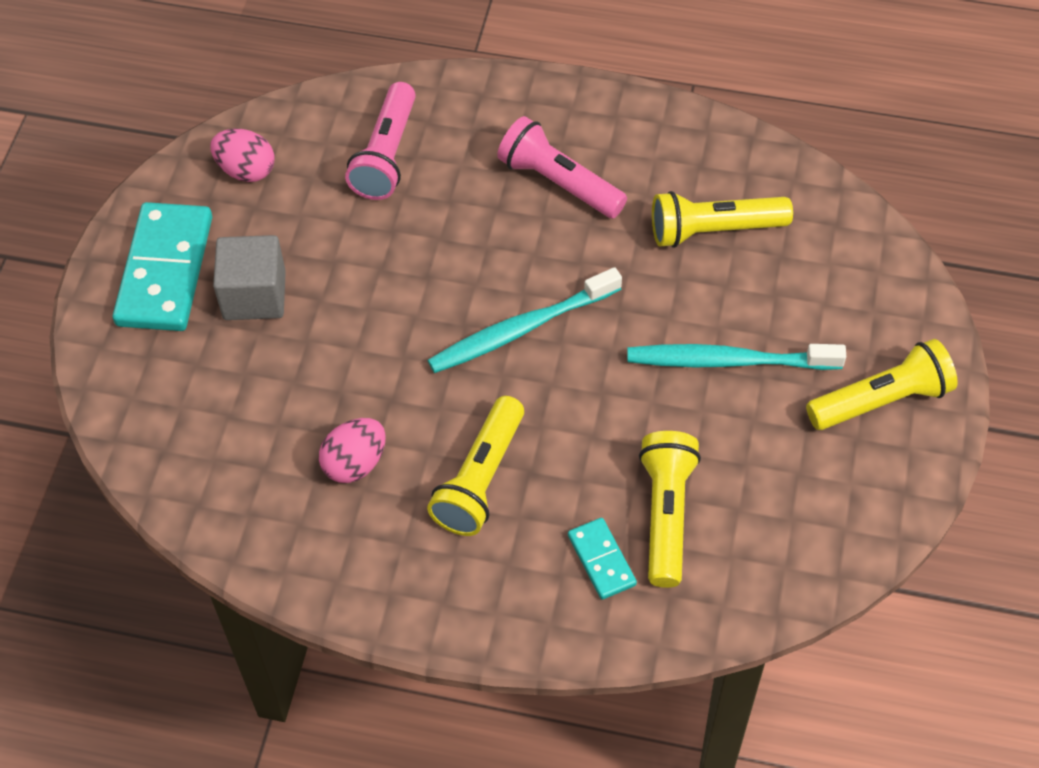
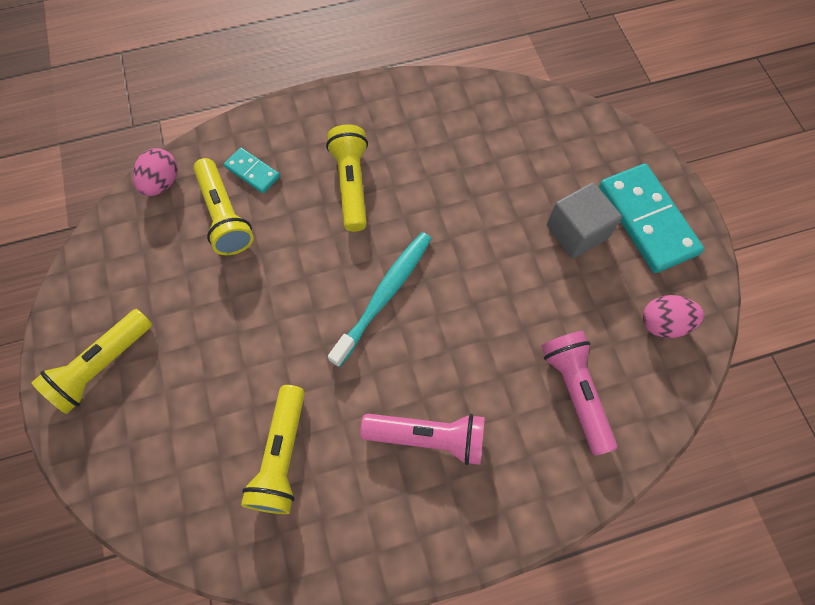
camera: 150 degrees right, 10 degrees up
(355, 463) = (432, 159): pink egg -> pink egg (162, 183)
(714, 230) = (282, 456): yellow flashlight -> yellow flashlight turned 135 degrees clockwise
(729, 361) = (225, 343): turquoise toothbrush -> none

